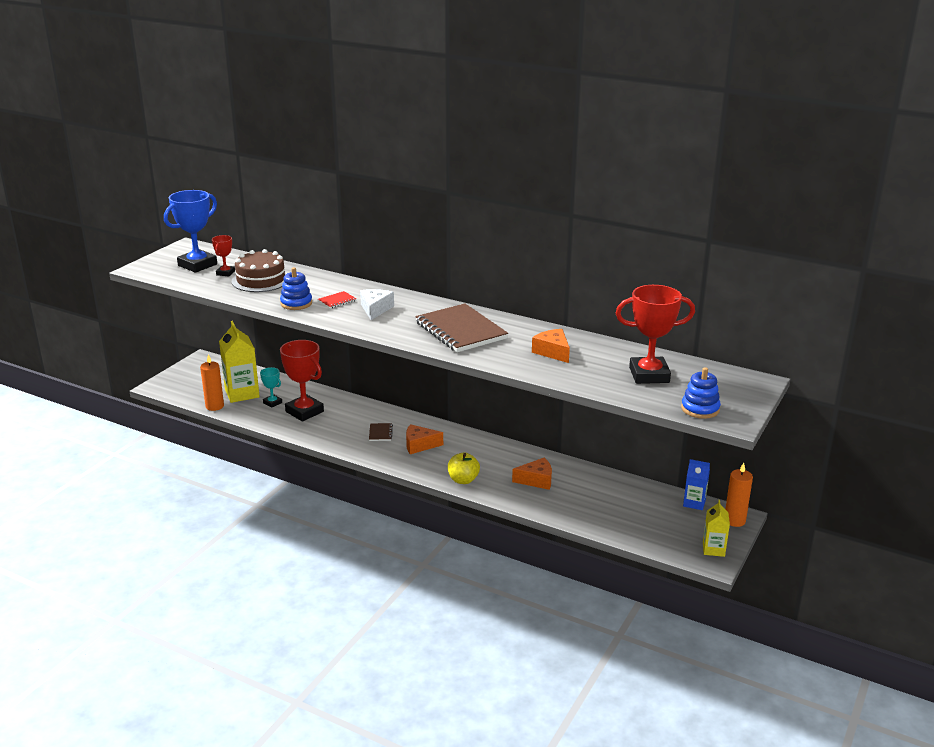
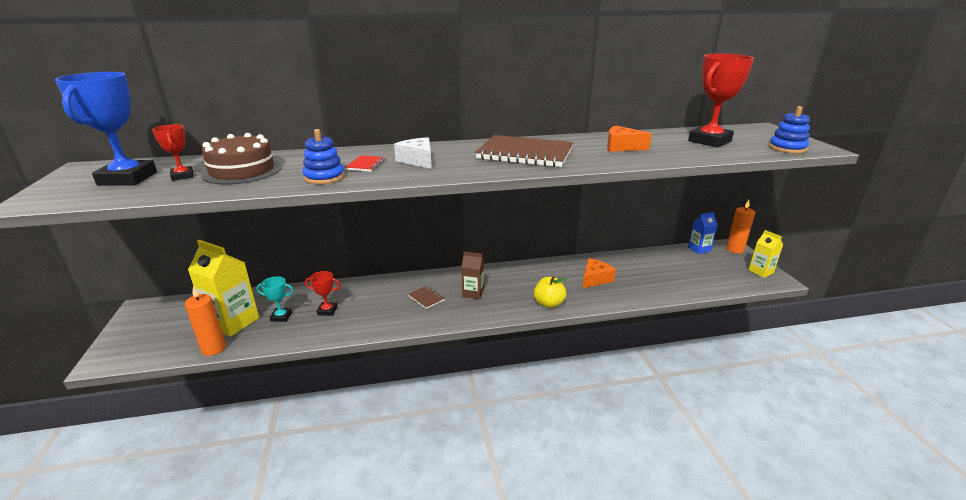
camera: 40 degrees left, 0 degrees up
(304, 411) = (327, 311): red trophy -> red trophy, size x0.50
(419, 445) = (473, 293): orange cheese -> brown carton

